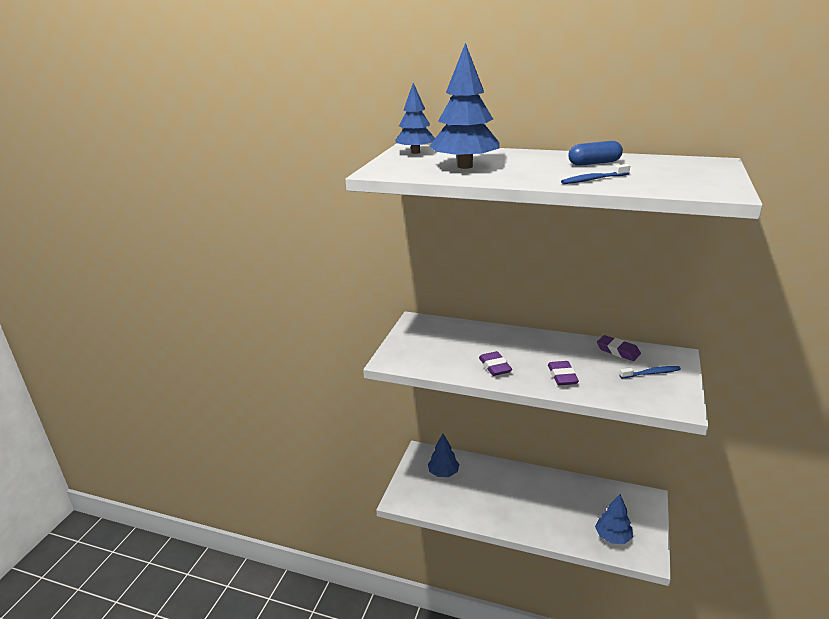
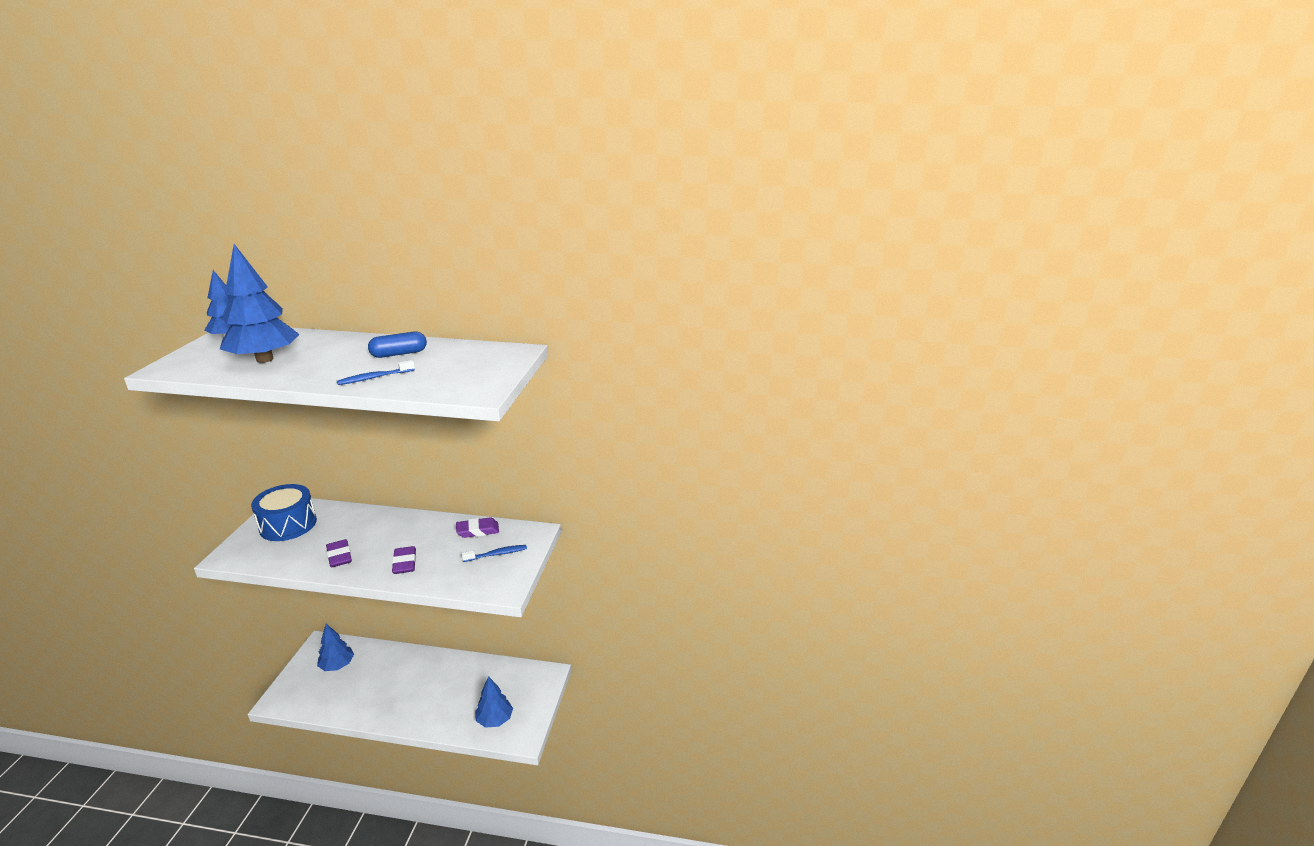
camera: 10 degrees left, 0 degrees up
(431, 337) = (288, 525): none -> blue drum
(618, 351) = (478, 531): purple eraser -> purple eraser turned 45 degrees counterclockwise

